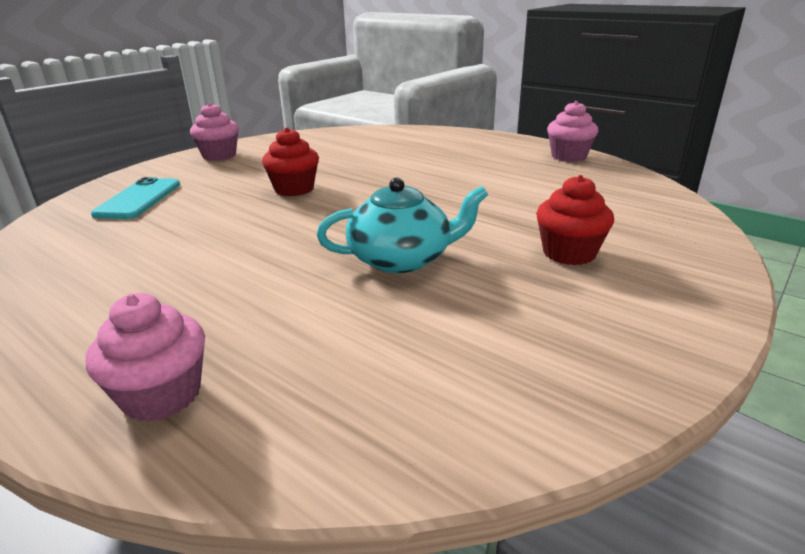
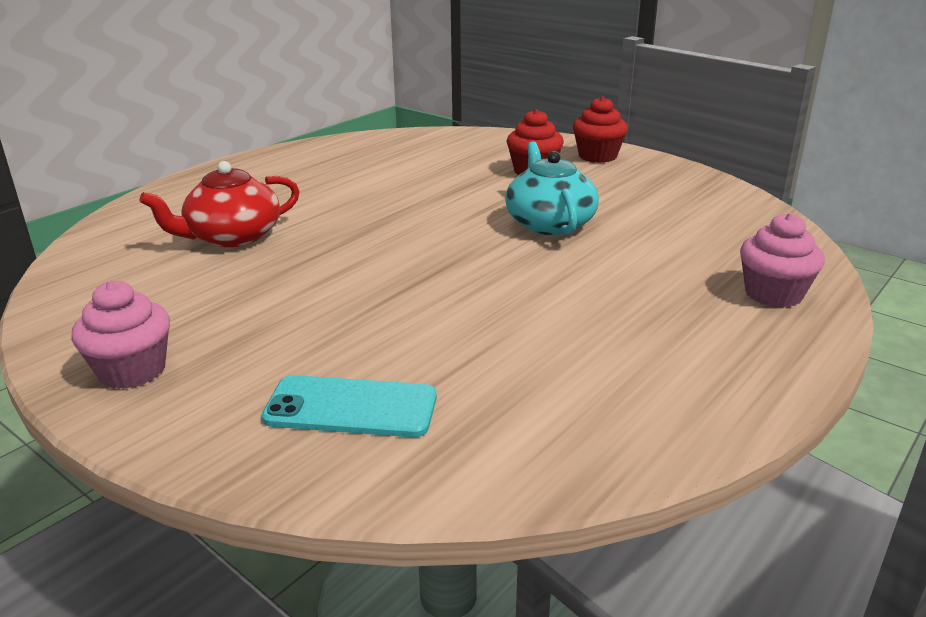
camera: 90 degrees left, 0 degrees up
(294, 189) = (351, 284): red cupcake -> red cupcake (597, 156)
(381, 155) = (232, 237): none -> red teapot
(568, 156) = (303, 152): pink cupcake -> none

